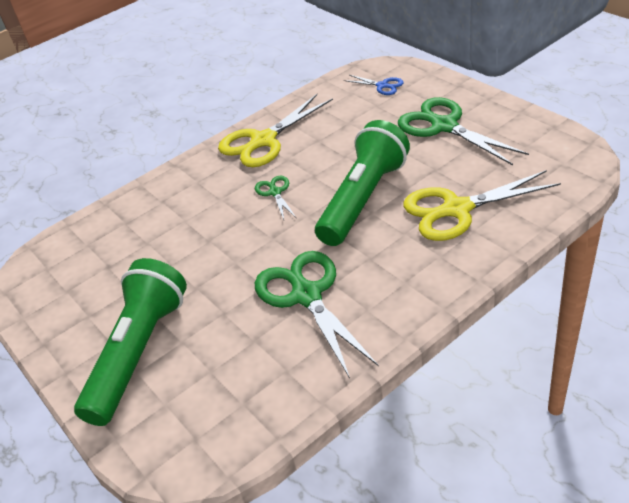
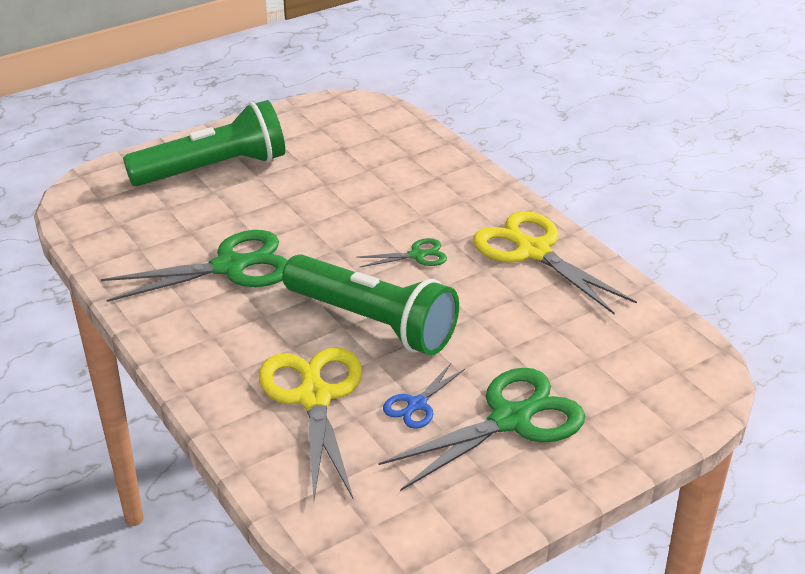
camera: 90 degrees right, 5 degrees down
(139, 352) = (214, 169): green flashlight -> green flashlight turned 45 degrees counterclockwise
(382, 86) = (648, 372): blue scissors -> blue scissors (417, 404)

